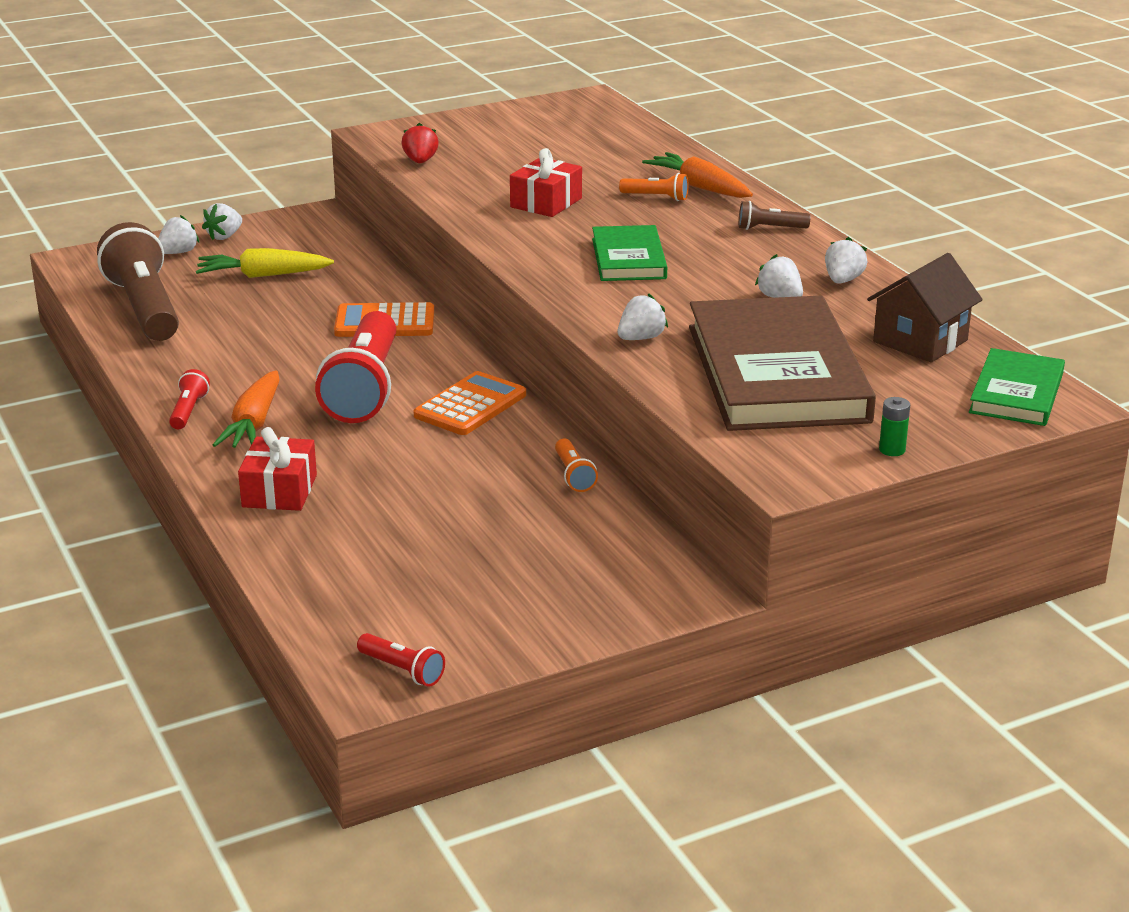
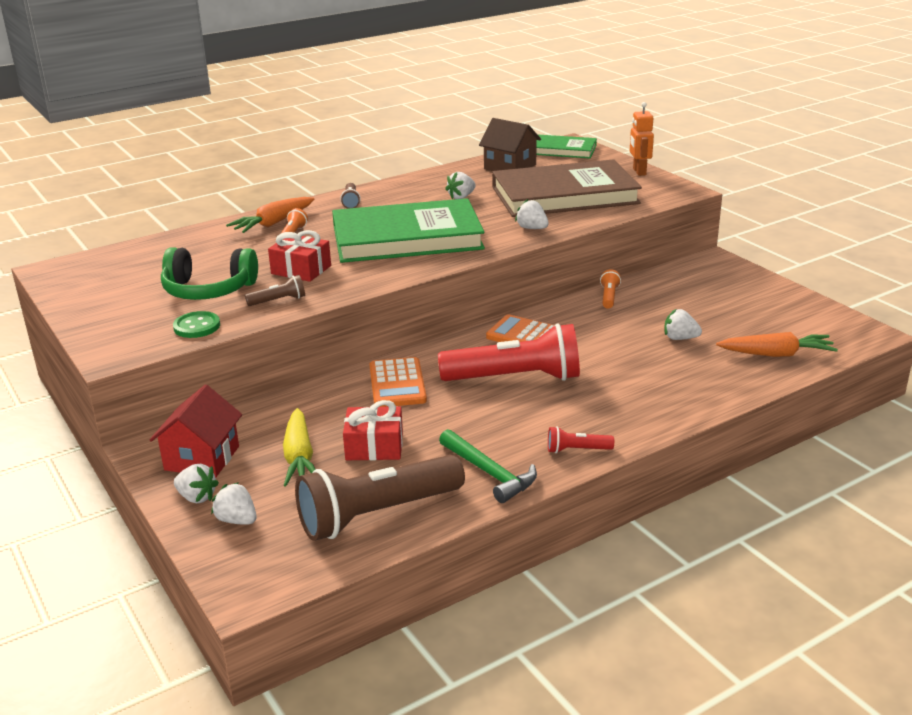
camera: 95 degrees left, 0 degrees up
(177, 362) = (489, 473): none -> green hammer
(254, 424) = (587, 416): orange carrot -> orange carrot (776, 354)
(280, 491) = (679, 391): red gift -> red gift (374, 446)
(288, 236) = (202, 458): none -> red house
(402, 670) = (845, 326): red flashlight -> none
(420, 161) = (197, 326): red strawberry -> green button
(465, 193) = (278, 301): none -> brown flashlight
(508, 163) = (208, 290): none -> green headphones
(573, 475) = (609, 297): orange flashlight -> orange flashlight turned 60 degrees counterclockwise
(629, 258) = (407, 238): green book -> green book, size x1.93
(843, 280) = (432, 183): white strawberry -> white strawberry (680, 338)
(892, 450) = (639, 172): green battery -> orange robot

